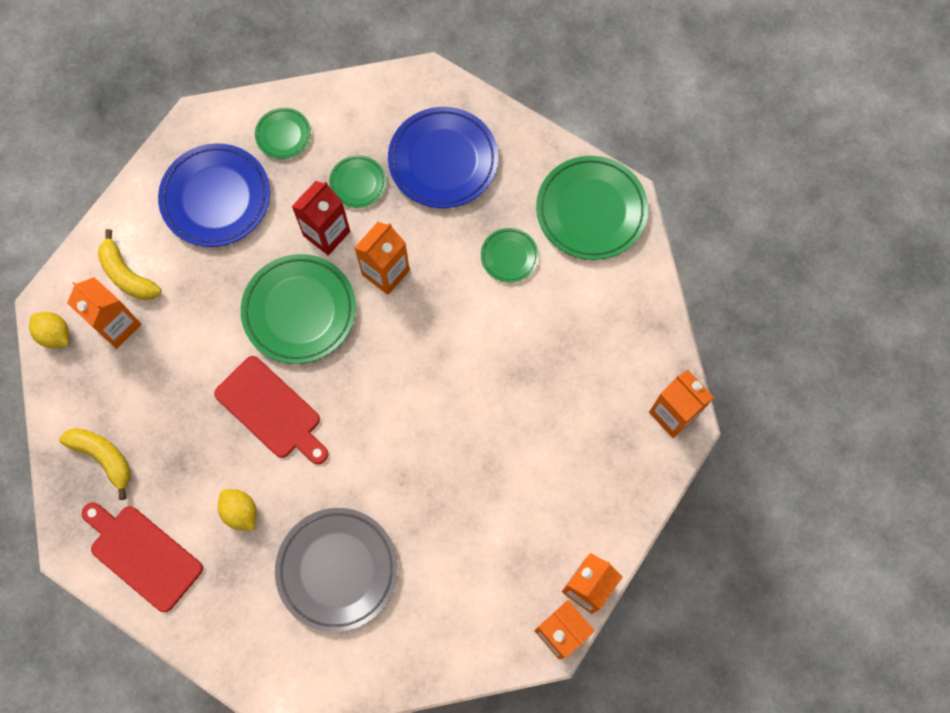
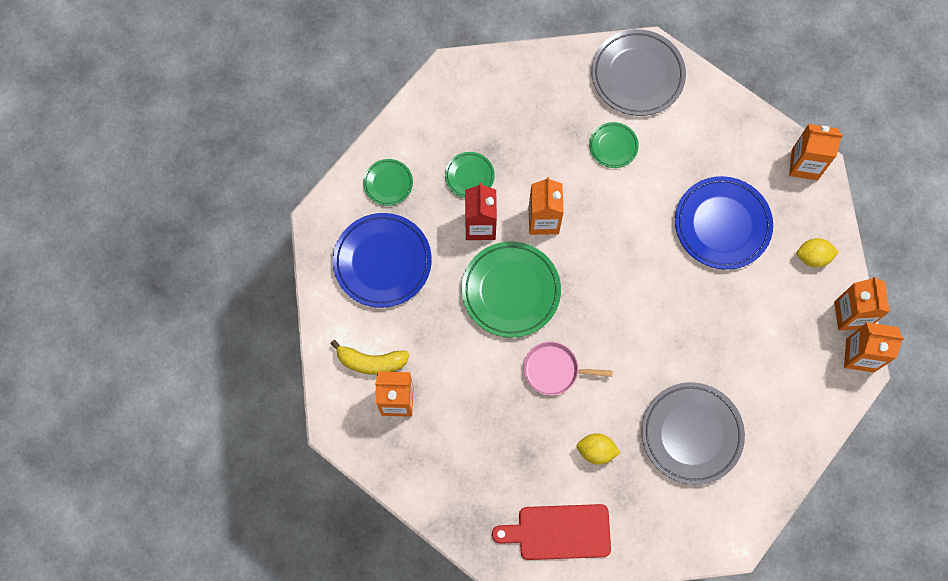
camera: 40 degrees left, 0 degrees up
(55, 335) = (360, 442): yellow lemon -> yellow lemon (813, 257)
(103, 457) = (472, 493): yellow banana -> none
(271, 410) = (554, 370): red cutting board -> pink pan
(443, 161) = (512, 117): blue plate -> blue plate (722, 225)
(591, 210) = (637, 75): green plate -> grey plate

